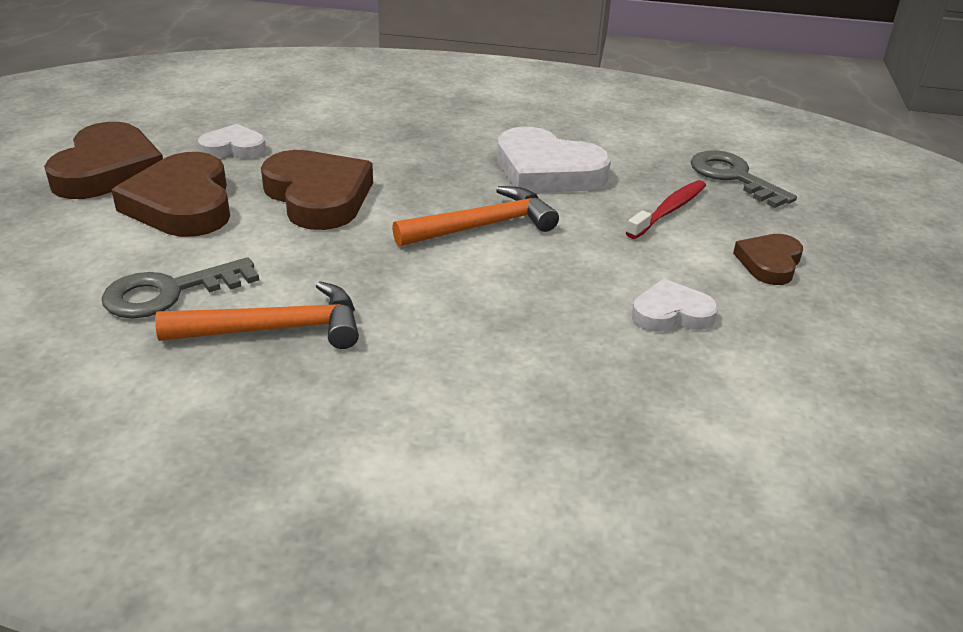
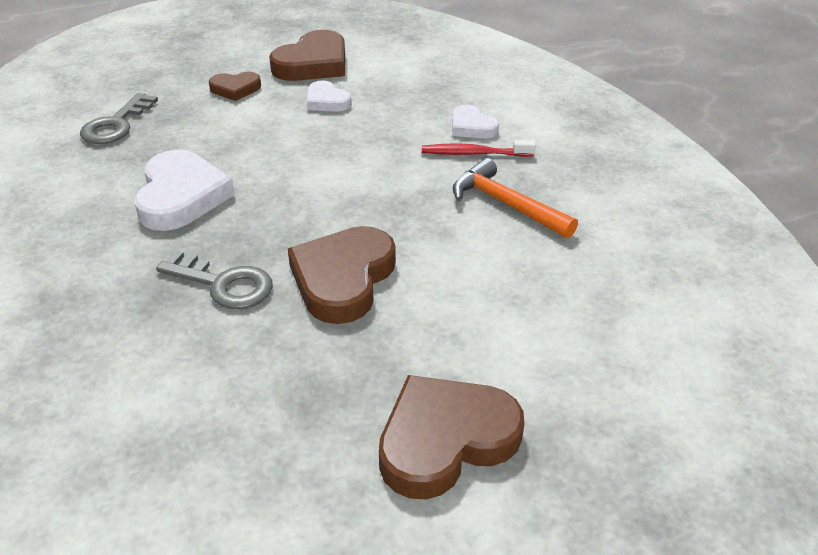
camera: 125 degrees left, 5 degrees up
(170, 292) = (534, 264): grey key -> grey key (223, 284)
(182, 204) = (438, 341): brown heart -> brown heart (313, 64)
(233, 148) = (311, 388): white heart -> white heart (471, 127)
(482, 226) = (301, 189): orange hammer -> none
(668, 210) = (199, 133): red toothbrush -> red toothbrush (474, 153)

